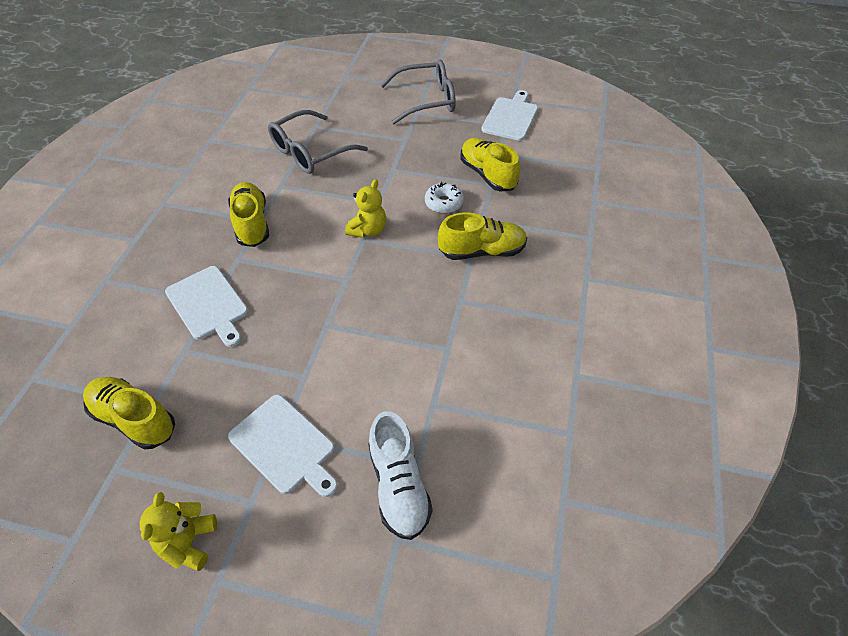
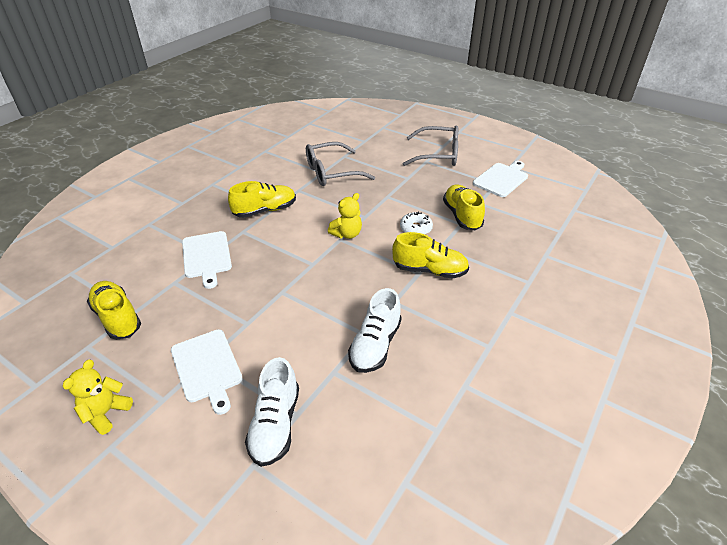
camera: 20 degrees right, 10 degrees down
(252, 224) = (265, 210): yellow shoe -> yellow shoe turned 60 degrees clockwise
(464, 358) = (375, 345): none -> white shoe

